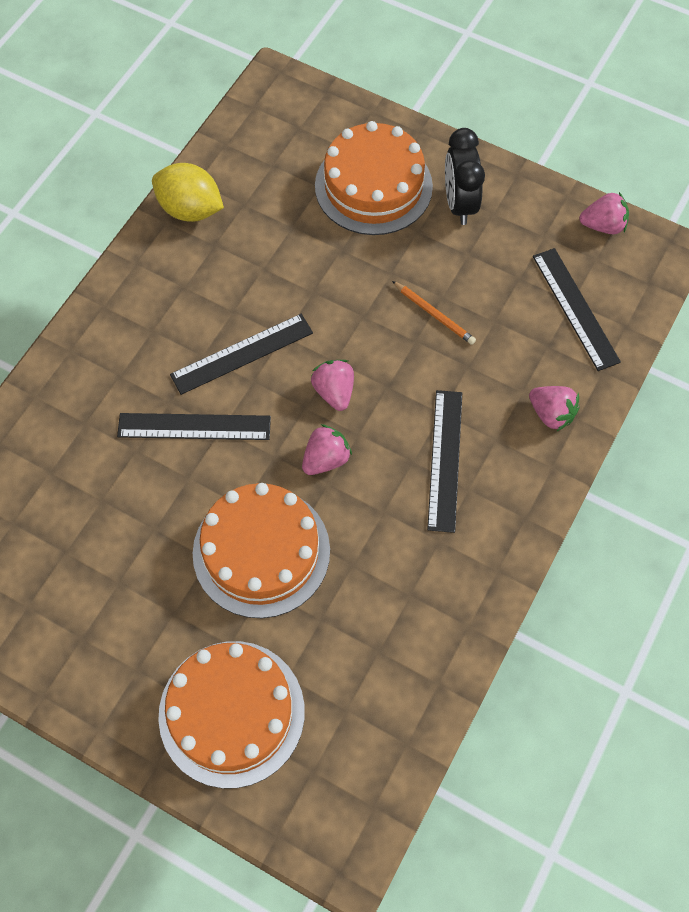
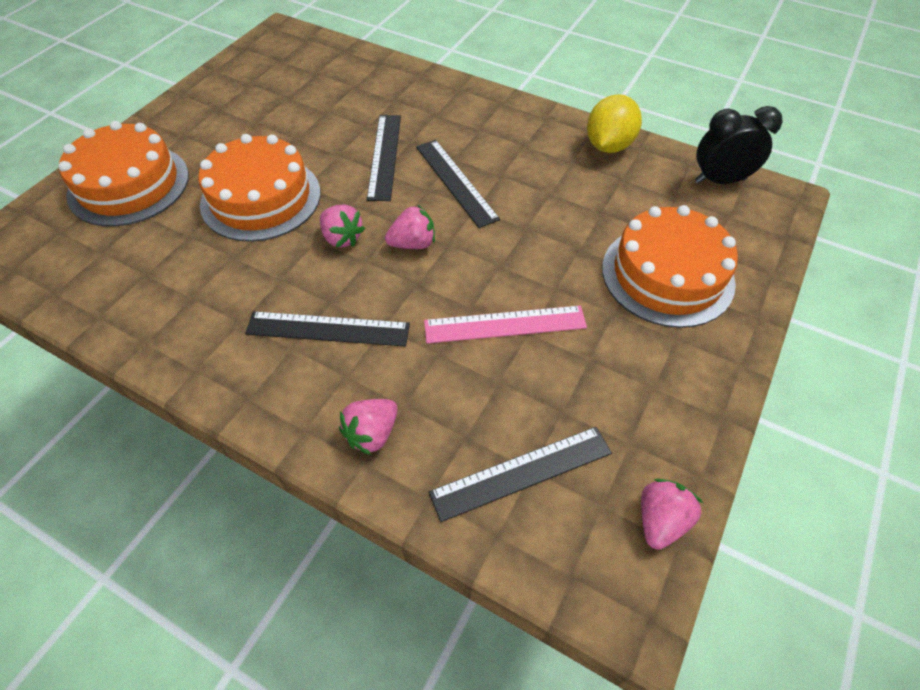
camera: 90 degrees right, 10 degrees down
(434, 314) = (505, 324): orange pencil -> pink ruler
(459, 204) = (660, 353): black clock -> black clock (720, 180)
(603, 225) = (660, 520): pink strawberry -> pink strawberry turned 150 degrees counterclockwise

